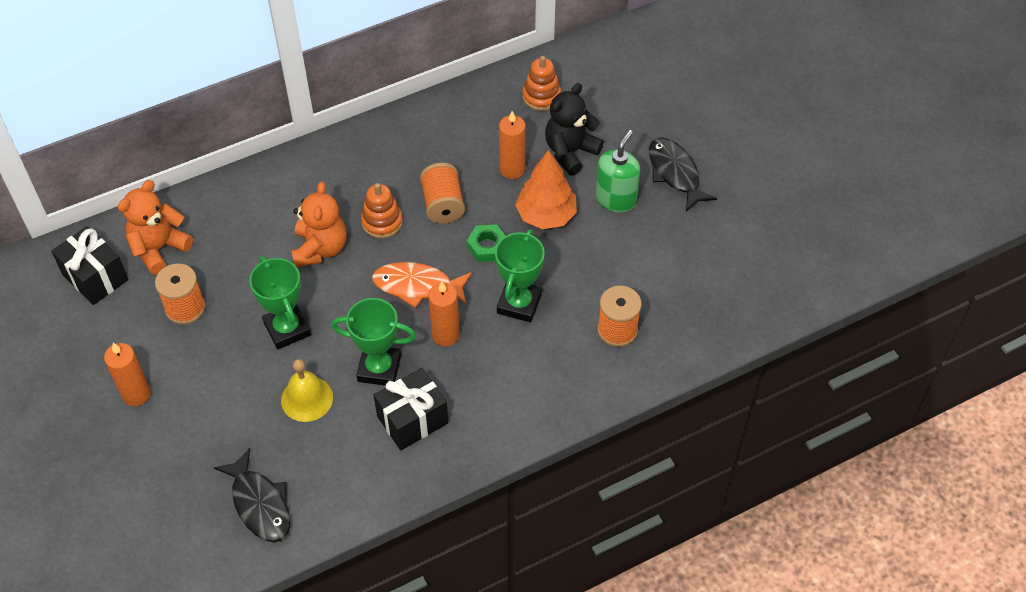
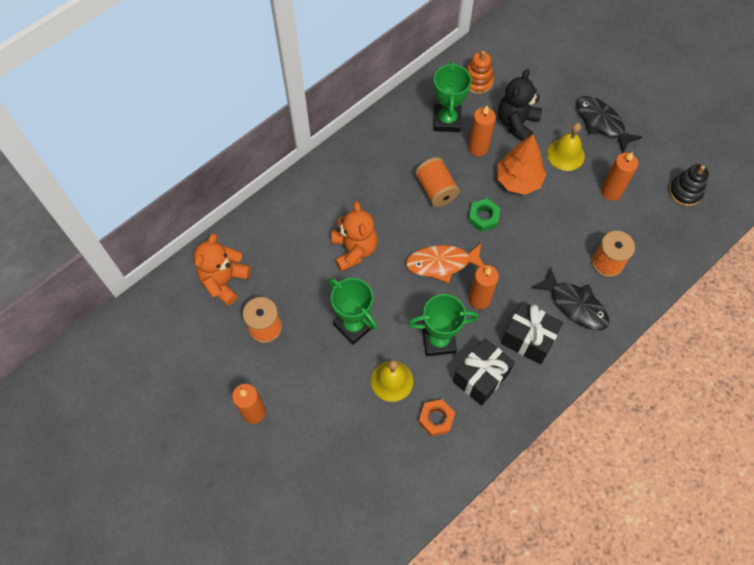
camera: 15 degrees left, 10 degrees up
(95, 277) = (181, 319): black gift -> black gift (528, 339)
(260, 504) = (389, 480): black fish -> black fish (575, 305)
(341, 452) = (436, 419): none -> orange nut
(382, 222) = (394, 216): orange stacking toy -> none
(519, 304) = (525, 259): green trophy -> green trophy (447, 120)
(616, 199) = (565, 154): green soap dispenser -> yellow bell
(655, 252) = (611, 192): none -> orange candle
(747, 272) = (685, 192): none -> black stacking toy

